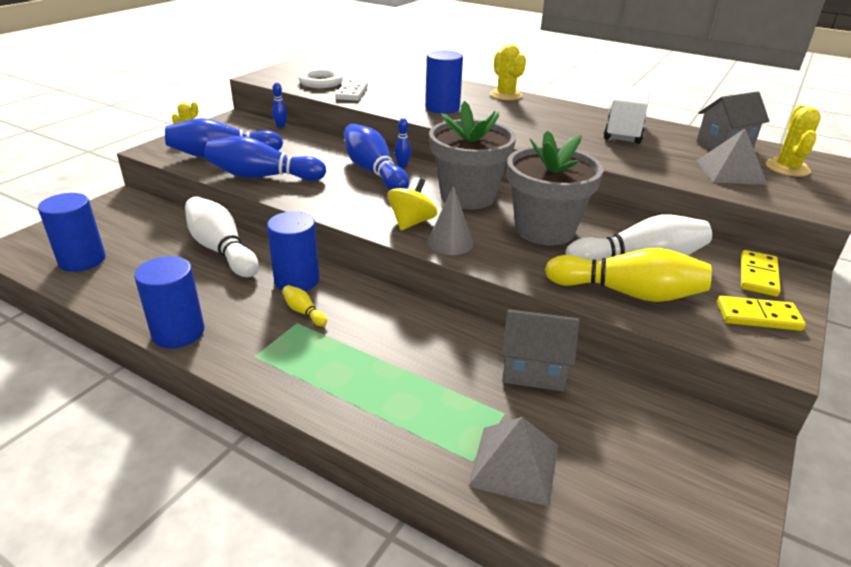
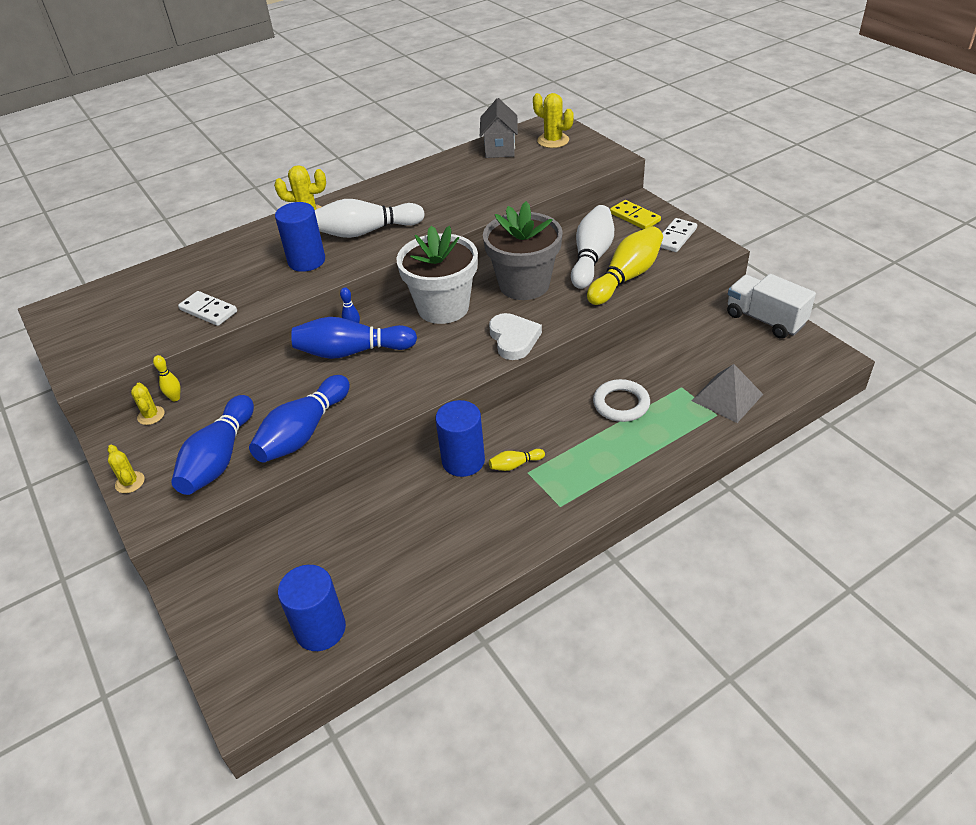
camera: 60 degrees left, 10 degrees up
(178, 332) = (502, 554): blue cylinder -> none
(221, 250) = (374, 507): white bowling pin -> white bowling pin (366, 232)
(259, 124) = (151, 415): none -> yellow cactus
(281, 126) = (175, 398): blue bowling pin -> yellow bowling pin
(321, 82) = (151, 327): white ring -> white ring (621, 404)
(411, 222) = (467, 352): yellow spinning top -> none
(450, 243) = (514, 339): grey cone -> white heart
(467, 196) = (443, 307): grey flower pot -> white flower pot
(533, 371) = (647, 359): grey house -> none
(623, 132) = (442, 183): white truck -> white truck (765, 320)
(730, 172) = (543, 165): grey pyramid -> none
(758, 316) = (675, 237): yellow domino -> white domino

